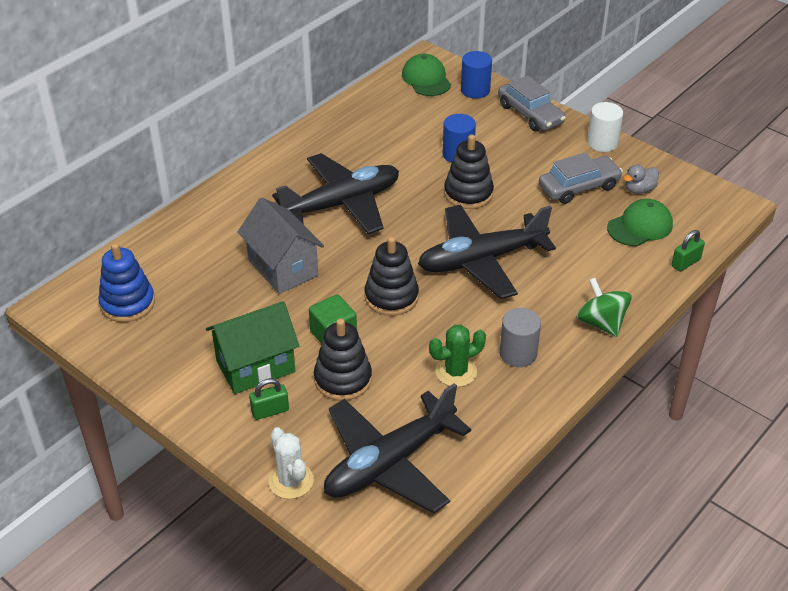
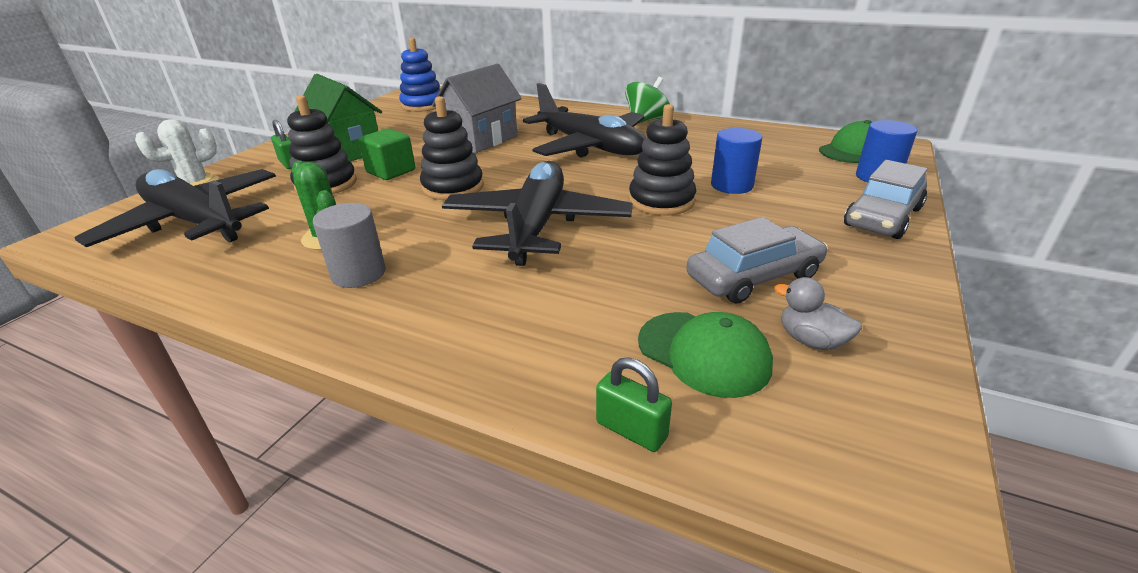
camera: 75 degrees right, 10 degrees down
(481, 260) = (537, 225): black plane -> black plane turned 45 degrees clockwise
(579, 187) = (753, 277): grey car -> grey car turned 75 degrees counterclockwise
(601, 323) = (429, 338): green spinning top -> green spinning top (646, 120)
(602, 142) = (898, 285): white cylinder -> none

